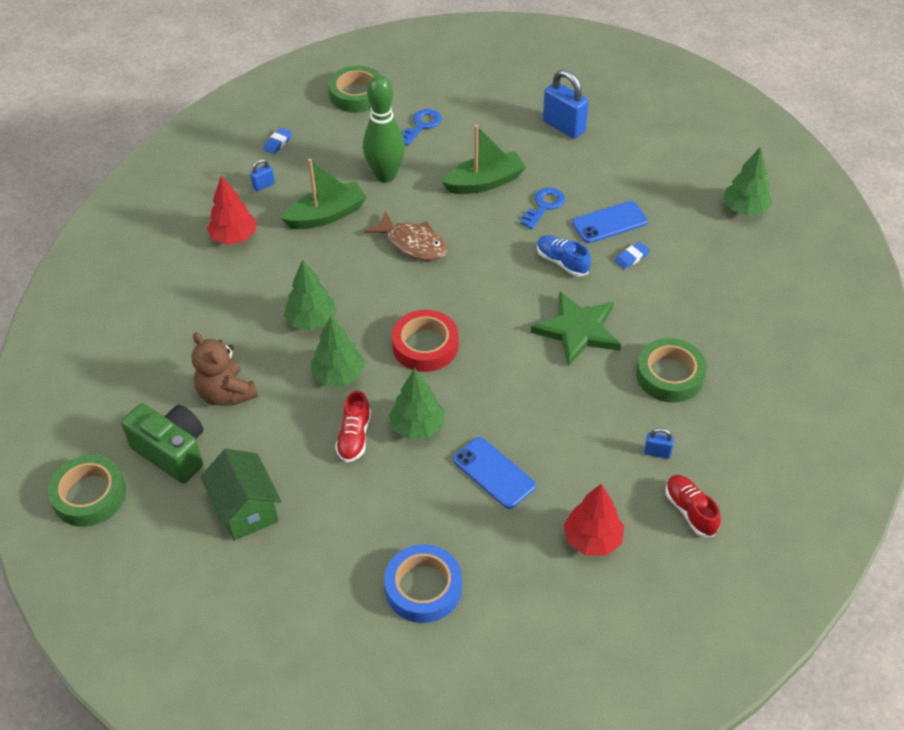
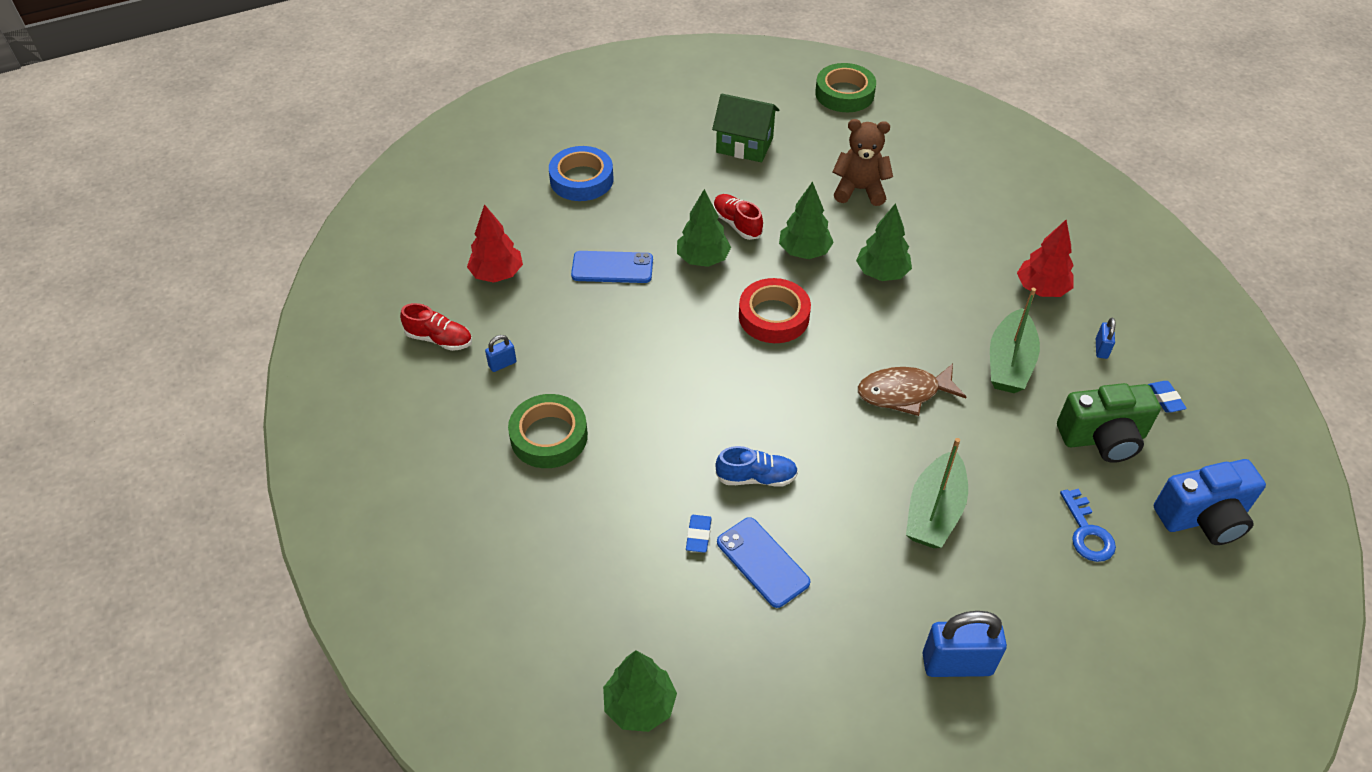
camera: 135 degrees right, 0 degrees up
(172, 452) = (836, 141): green camera -> green camera (1102, 438)
(357, 94) = (1203, 518): green tape -> blue camera
(385, 175) = (1027, 443): green bowling pin -> none
(544, 206) = (846, 530): blue key -> none
(577, 330) = (669, 419): green star -> none
(609, 222) = (762, 562): blue phone -> blue phone turned 60 degrees counterclockwise

